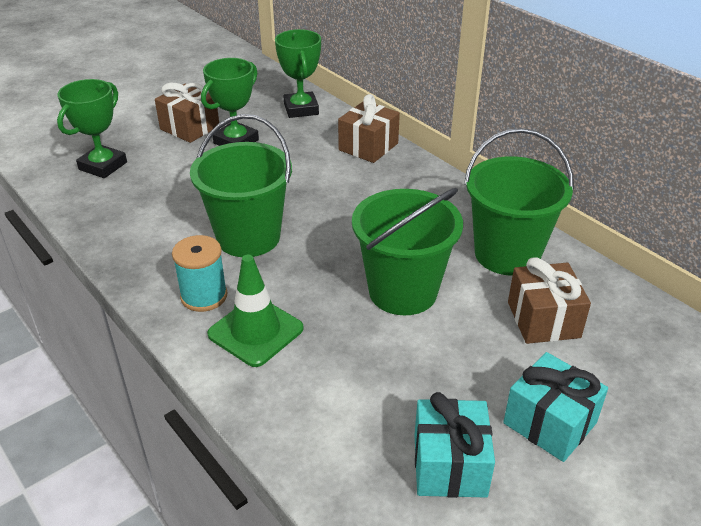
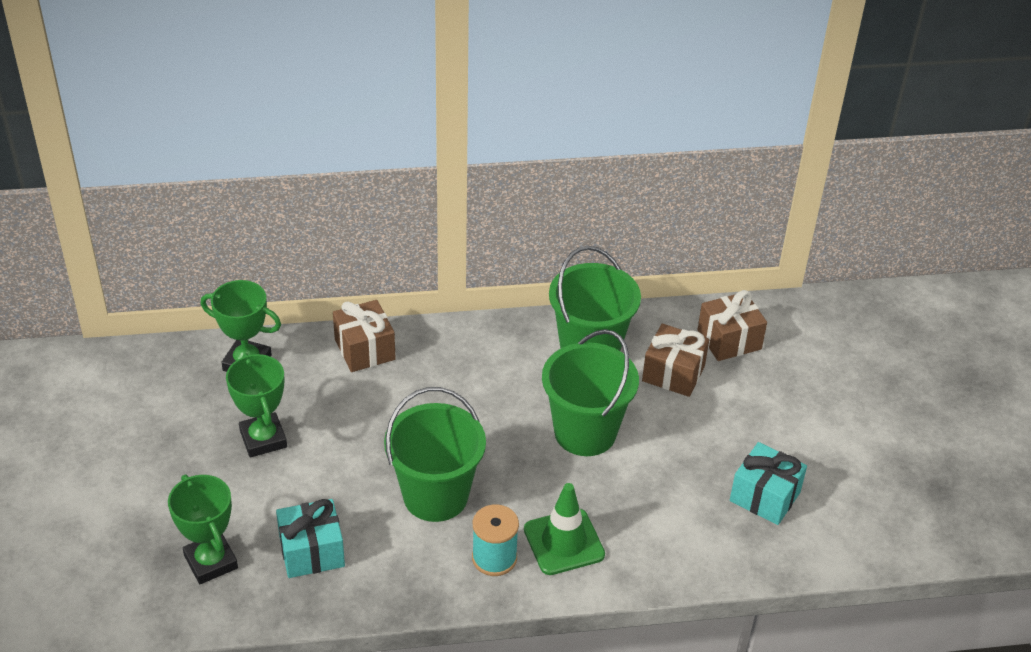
camera: 60 degrees left, 5 degrees up
(190, 128) = (198, 464): brown gift -> brown gift (729, 340)
(549, 423) = (764, 428): turquoise gift -> turquoise gift (312, 551)

